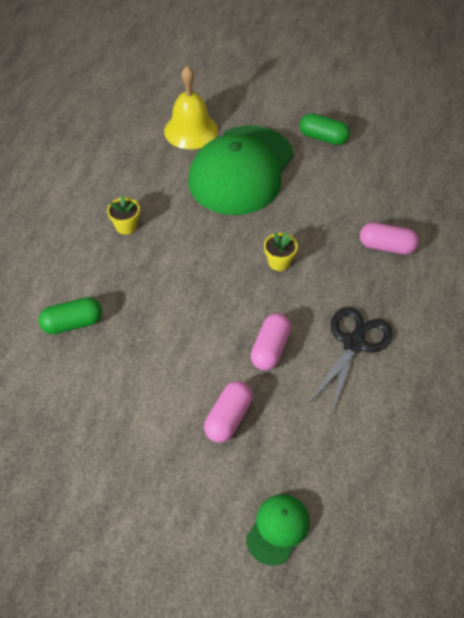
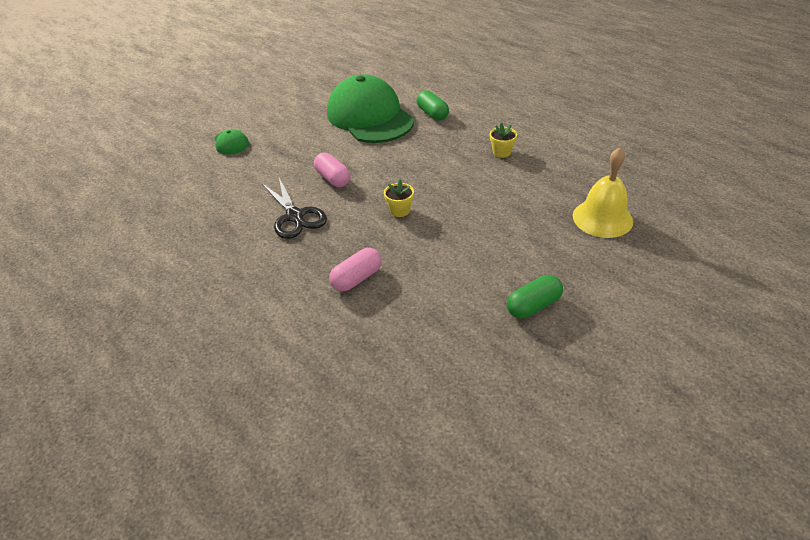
camera: 125 degrees right, 10 degrees down
(73, 323) = (432, 114): green capsule -> green capsule turned 45 degrees counterclockwise
(228, 418) = (307, 147): pink capsule -> none
(241, 170) = (523, 229): green cap -> green cap (369, 117)

